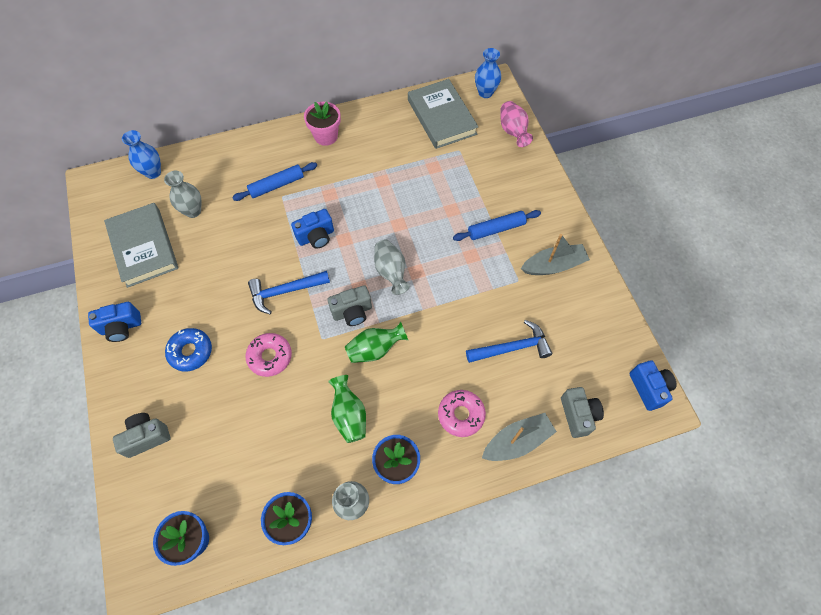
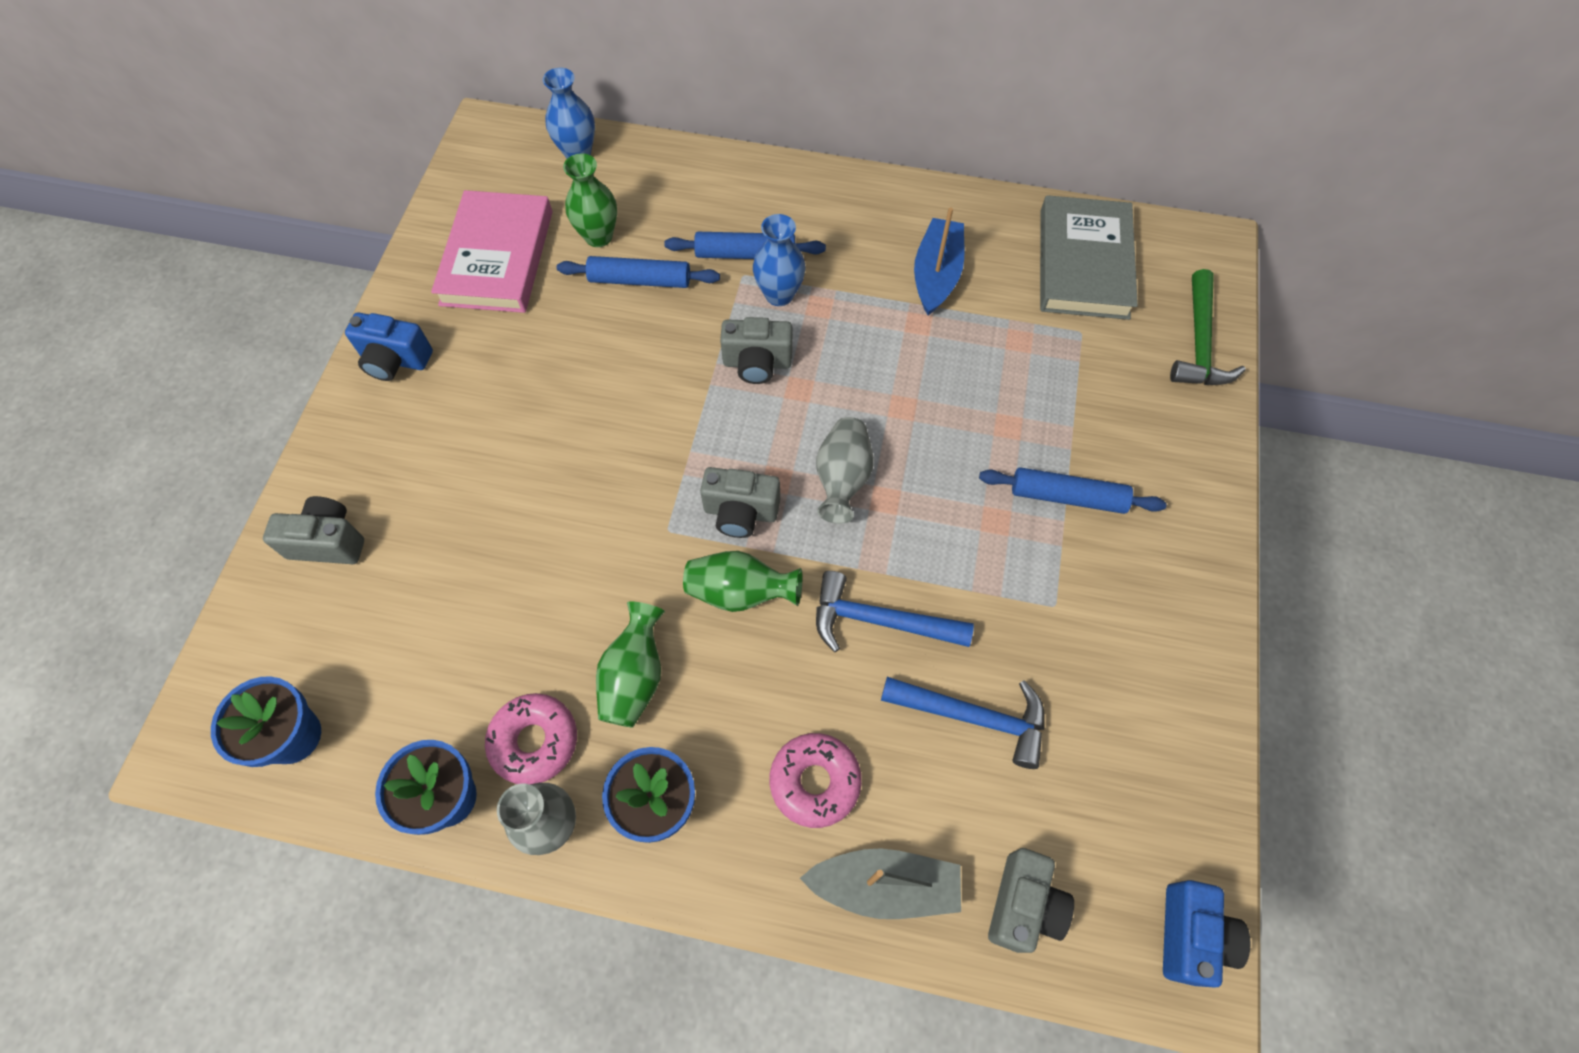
camera: 30 degrees right, 0 degrees up
(143, 247) = (497, 257): grey book -> pink book
(190, 352) = (465, 447): blue donut -> none
(193, 211) = (598, 236): grey vase -> green vase
(230, 223) = (640, 280): none -> blue rolling pin
(270, 357) = (572, 516): pink donut -> pink donut (534, 741)
(285, 291) = (657, 426): blue hammer -> blue hammer (880, 621)
(316, 237) = (757, 363): blue camera -> grey camera
(326, 136) = (869, 211): pink flower pot -> none
(377, 153) = (936, 275): none -> blue boat
(485, 93) = (1187, 255): blue vase -> blue vase (779, 295)
(513, 131) = (1199, 343): pink vase -> green hammer
(553, 265) = (1136, 612): grey boat -> none

